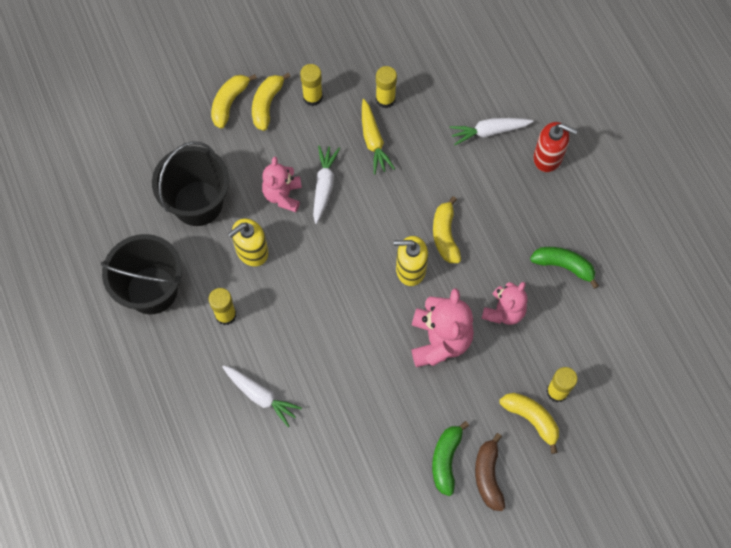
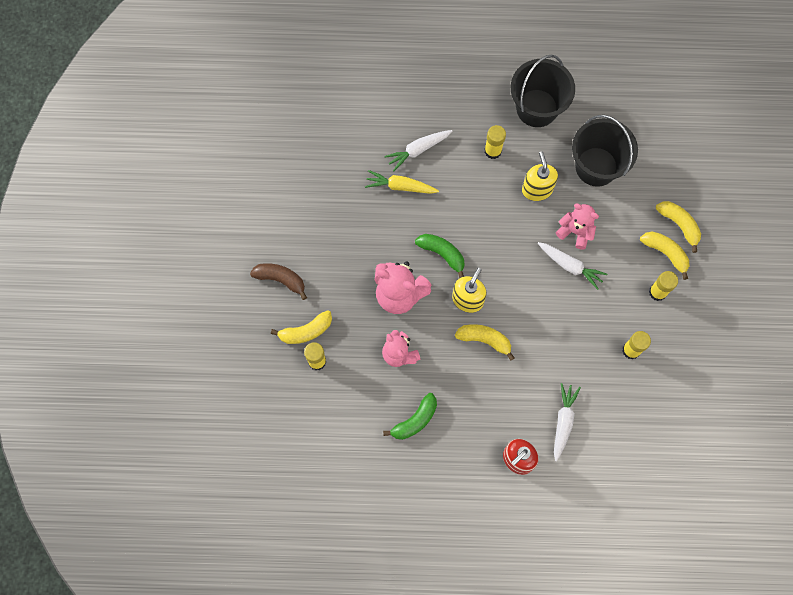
camera: 115 degrees right, 5 degrees up
(373, 141) = (595, 322): yellow carrot -> yellow carrot (400, 186)
(446, 460) = (307, 256): green banana -> green banana (442, 254)

